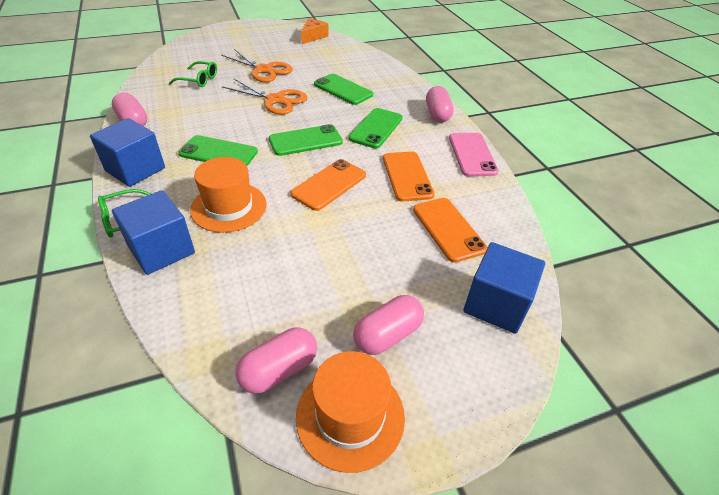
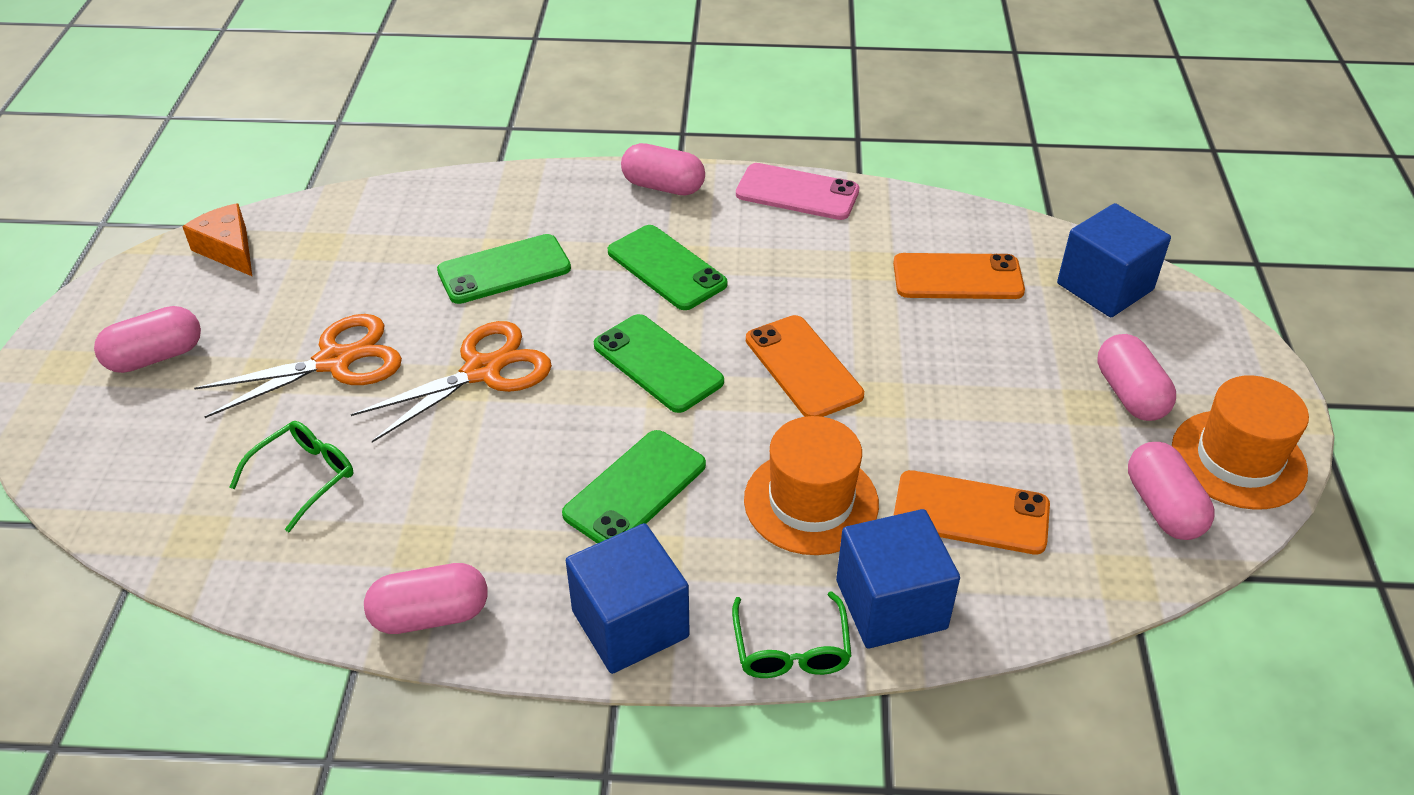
camera: 65 degrees left, 0 degrees up
(248, 40) = (155, 357): none -> pink capsule
(305, 141) = (657, 364): green phone -> green phone turned 45 degrees counterclockwise
(407, 176) = (820, 276): orange phone -> orange phone (971, 513)

